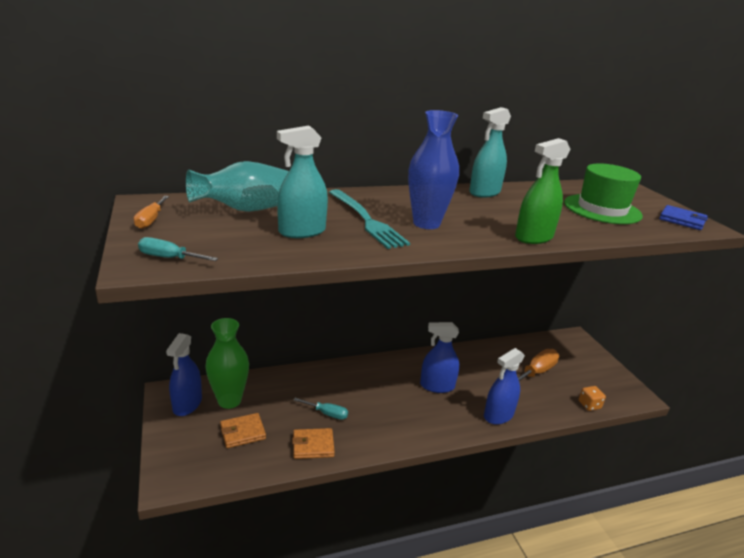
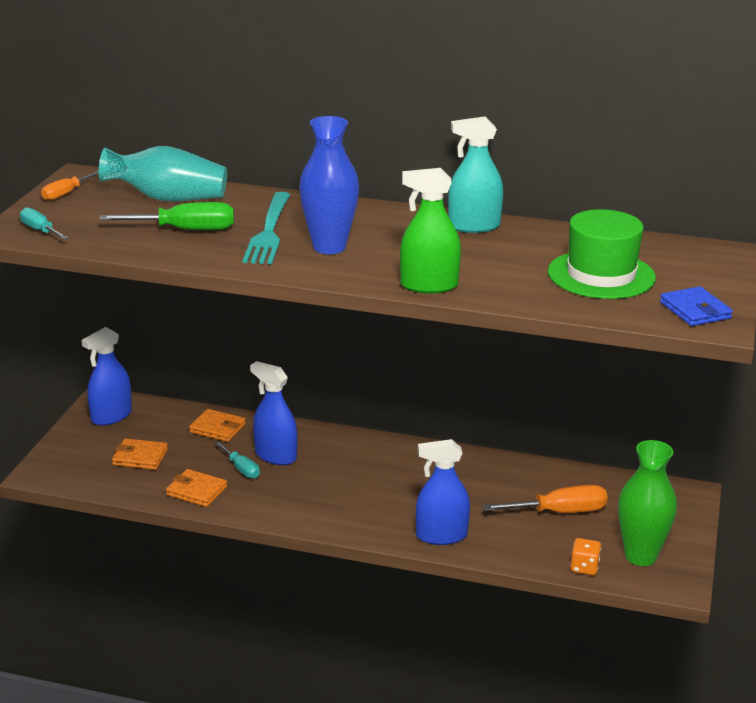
camera: 35 degrees right, 0 degrees up
(229, 400) = (154, 425): green vase -> green vase (640, 556)
(279, 386) = (217, 428): none -> orange wallet
(302, 231) = (185, 230): turquoise spray bottle -> green screwdriver
(437, 386) = (401, 484): blue spray bottle -> blue spray bottle (275, 456)

